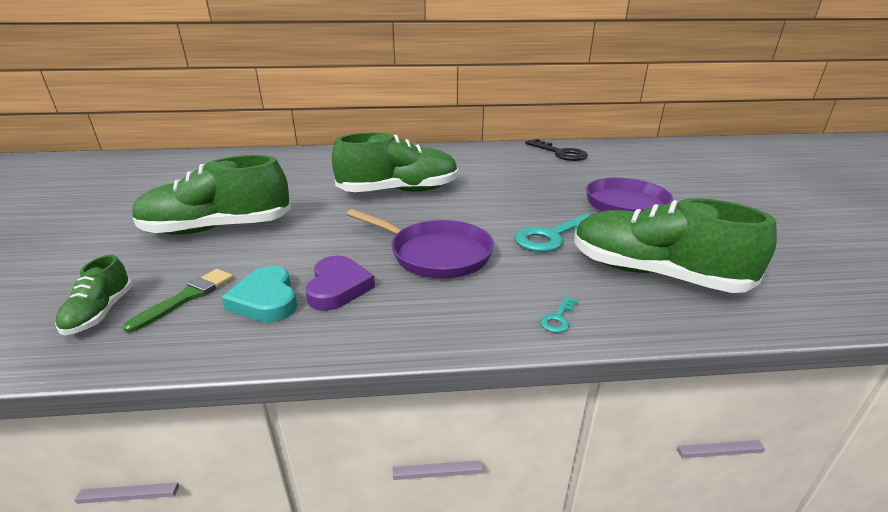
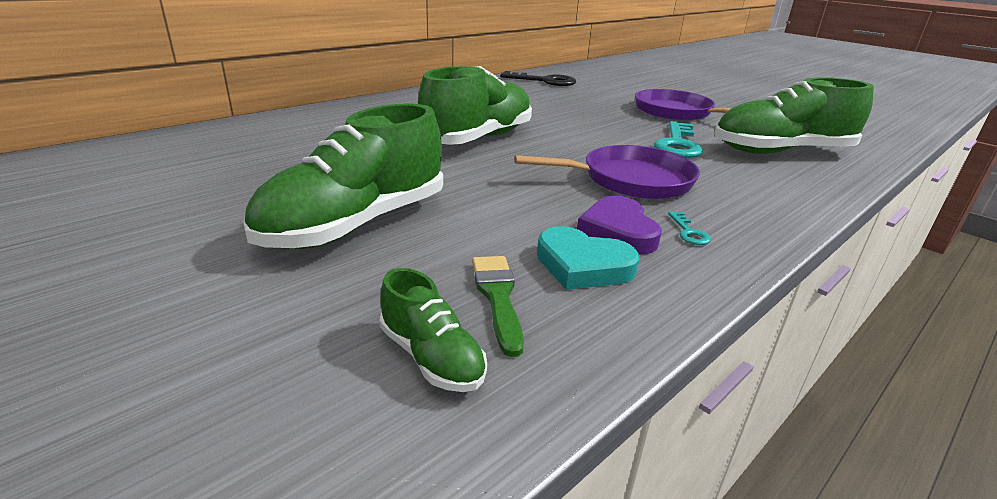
camera: 40 degrees left, 0 degrees up
(338, 287) = (618, 231): purple heart -> purple heart turned 150 degrees counterclockwise
(558, 318) = (796, 195): turquoise key -> turquoise key (689, 232)

